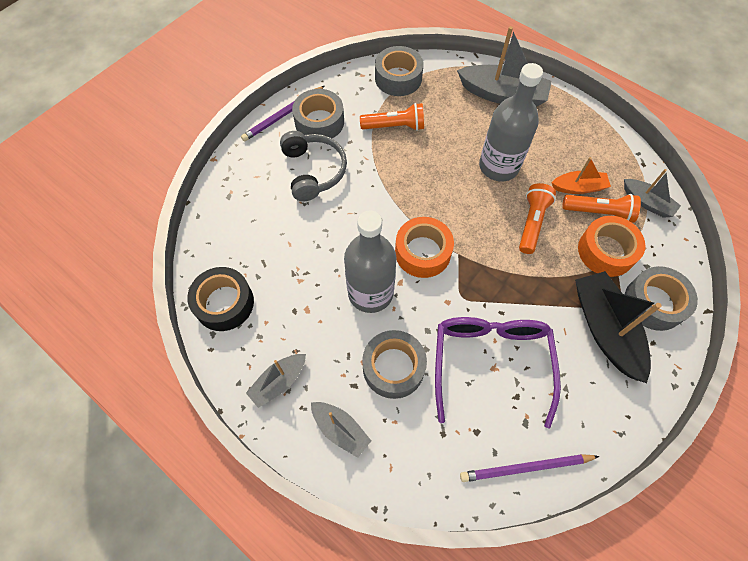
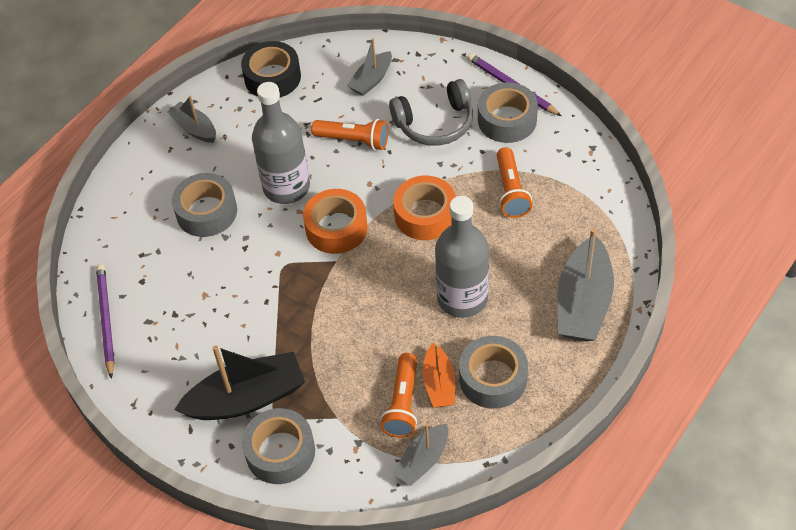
camera: 90 degrees right, 10 degrees down
(340, 430) = (149, 177): grey boat -> grey boat (371, 80)
(398, 78) = (592, 189): grey tape -> grey tape (493, 378)
(490, 362) = (210, 291): purple glasses -> none
(532, 223) = (382, 332): orange flashlight -> orange flashlight (353, 140)
(606, 251) = (347, 407): orange tape -> orange tape (425, 215)

